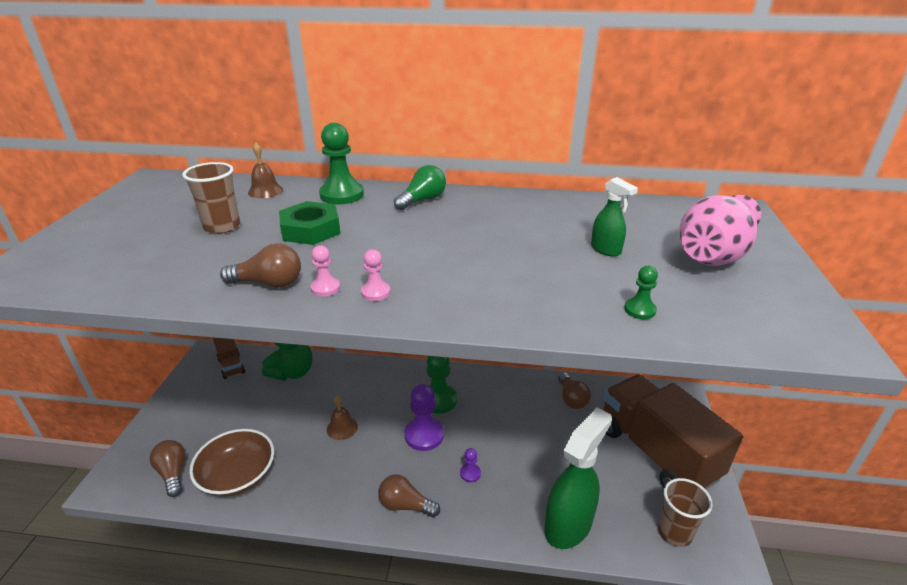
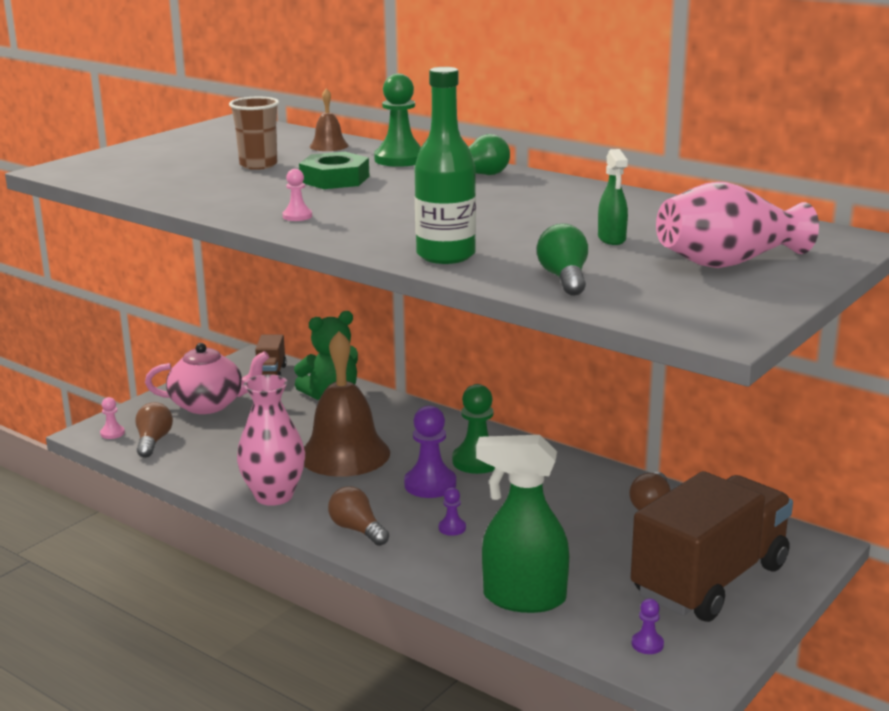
camera: 30 degrees right, 10 degrees down
(199, 414) = (208, 404): none -> pink teapot
(238, 475) = (211, 460): brown bowl -> none
(268, 283) = (254, 205): brown light bulb -> none
(316, 495) = (274, 496): none -> pink vase
(342, 428) = (344, 454): brown bell -> brown bell, size x2.30
(375, 292) = (336, 226): pink pawn -> pink pawn (112, 433)
(514, 307) = (445, 255): none -> green bottle
(568, 525) = (523, 598): green spray bottle -> green spray bottle turned 150 degrees counterclockwise
(639, 310) = (564, 279): green pawn -> green light bulb
(656, 452) = (710, 580): brown truck -> brown truck turned 45 degrees clockwise
(674, 532) = (647, 644): brown cup -> purple pawn

